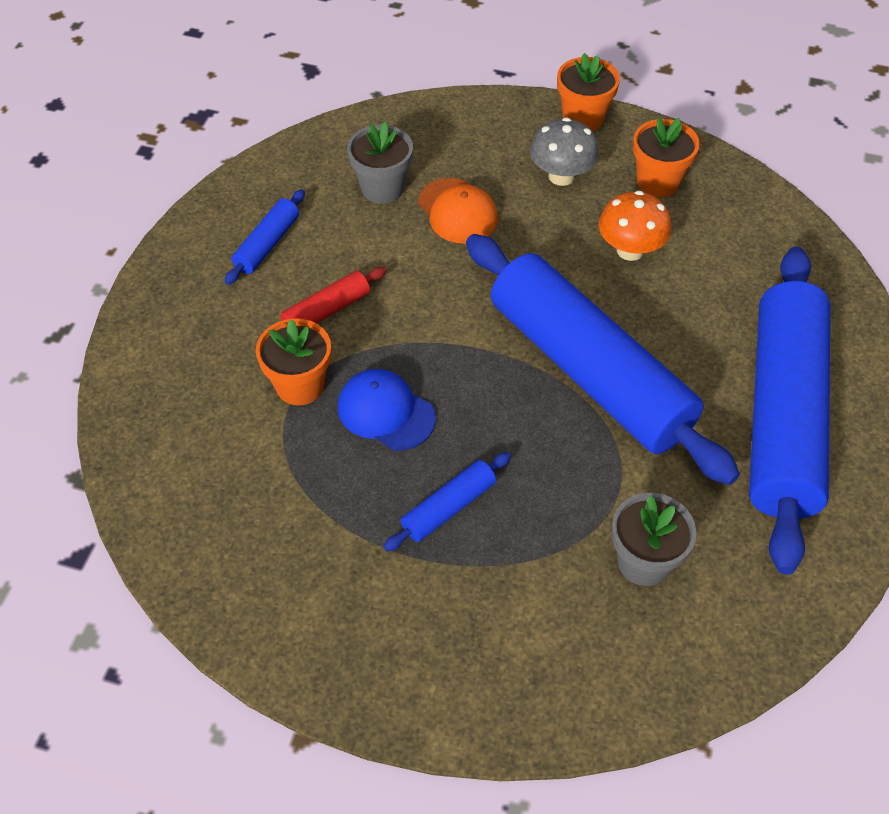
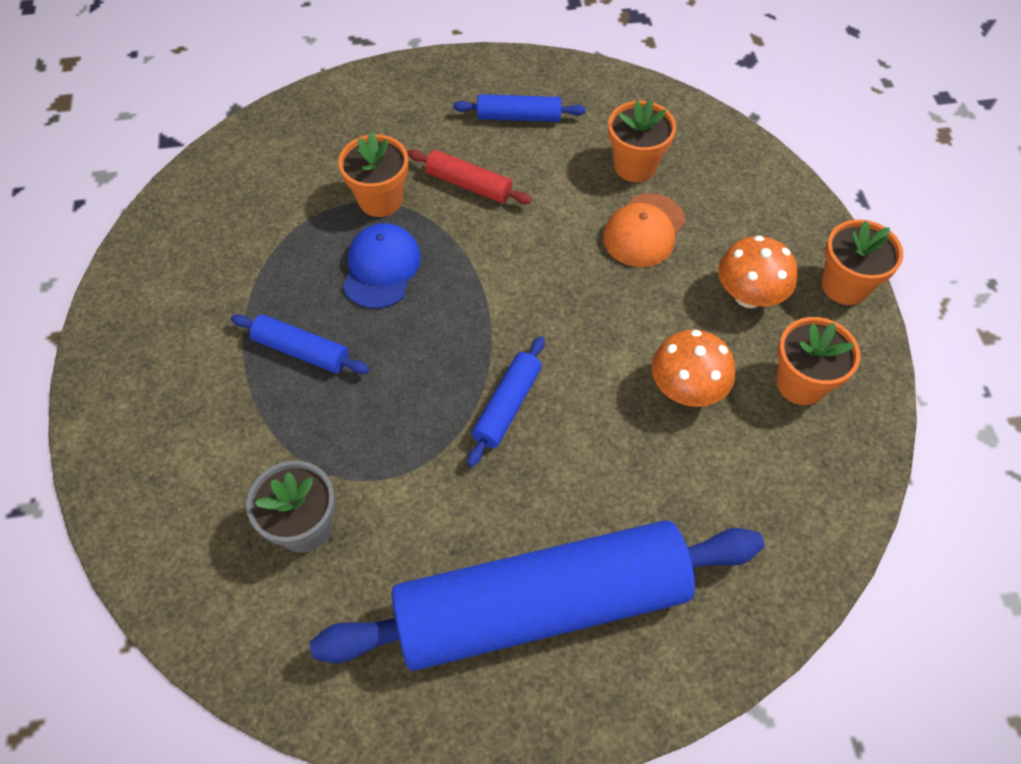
camera: 65 degrees right, 5 degrees up
(382, 188) = (635, 166): grey flower pot -> orange flower pot
(561, 176) = (748, 295): grey mushroom -> orange mushroom
(588, 371) = (507, 406): blue rolling pin -> blue rolling pin, size x0.40

